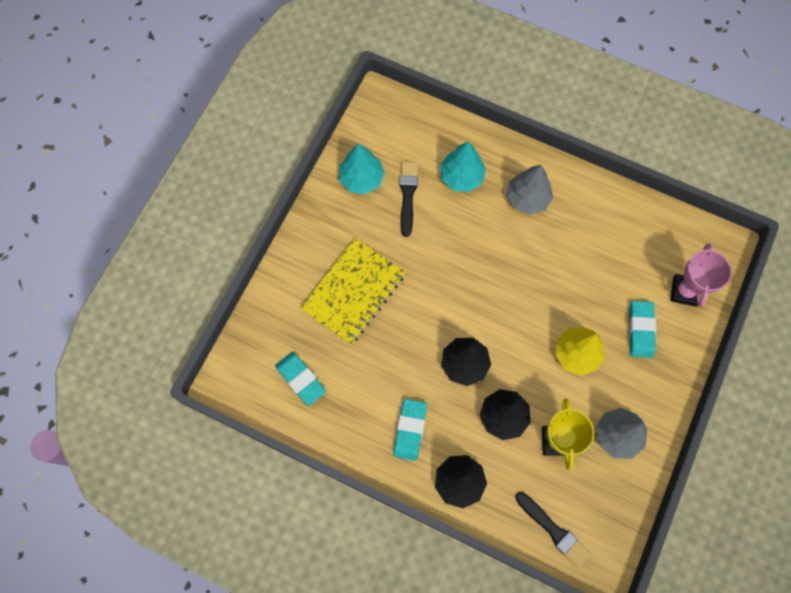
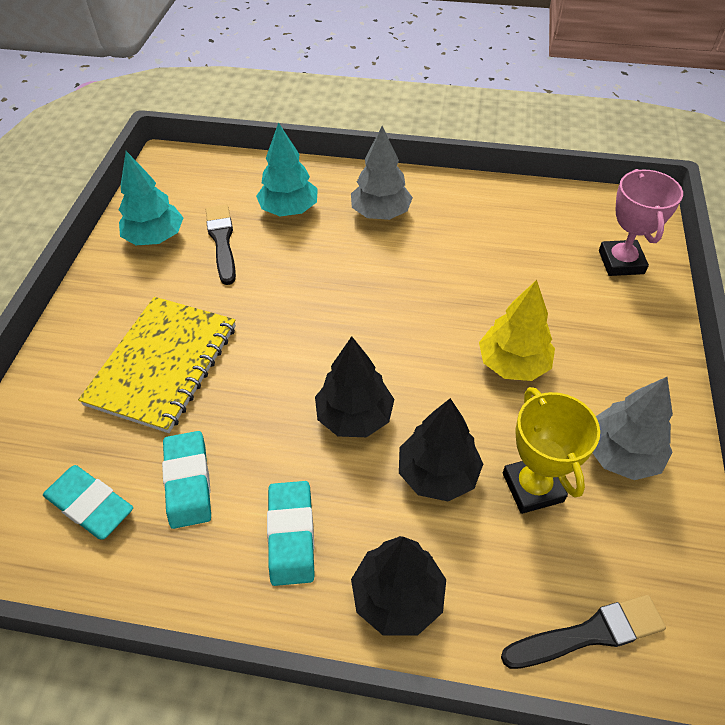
camera: 15 degrees left, 20 degrees down
(554, 530) = (588, 633): black brush -> black brush turned 45 degrees counterclockwise
(640, 330) = (587, 316): turquoise eraser -> turquoise eraser (188, 482)

